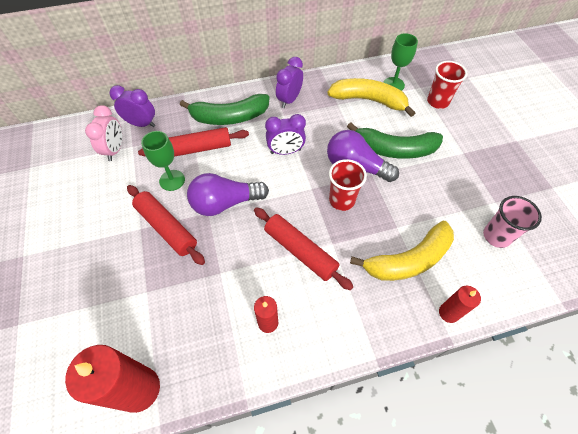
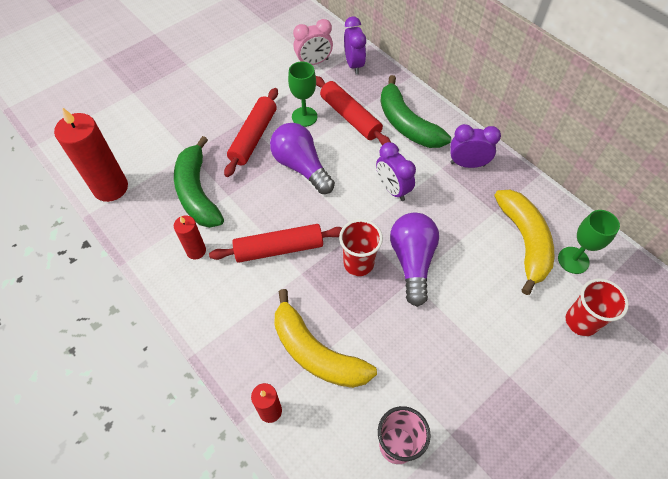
camera: 65 degrees right, 0 degrees up
(300, 251) = (279, 248): red rolling pin -> red rolling pin turned 60 degrees clockwise
(394, 149) = (463, 293): green banana -> green banana (197, 192)

